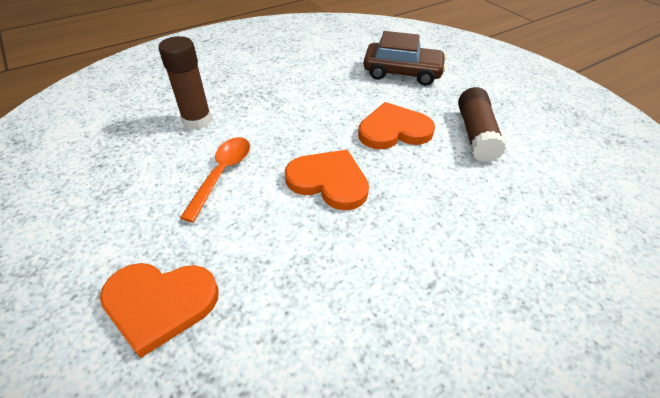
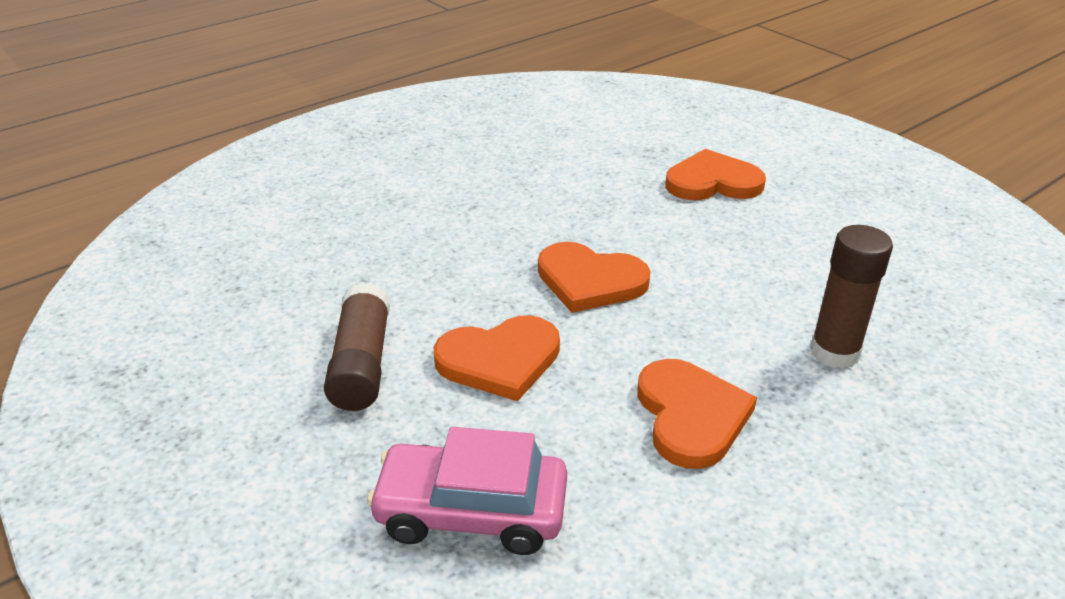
camera: 175 degrees right, 10 degrees down
(222, 174) = (733, 279): orange spoon -> none
(296, 97) = (691, 416): none -> orange heart
(402, 72) = (471, 511): brown car -> pink car

